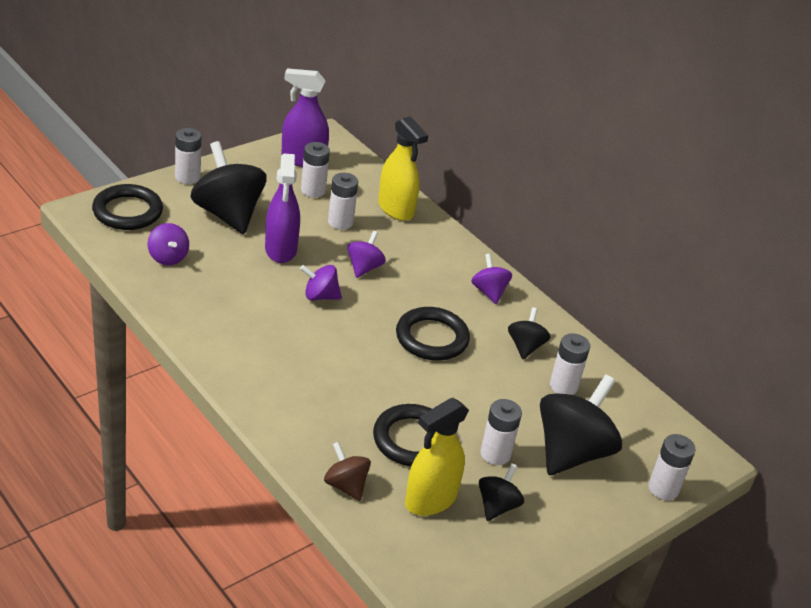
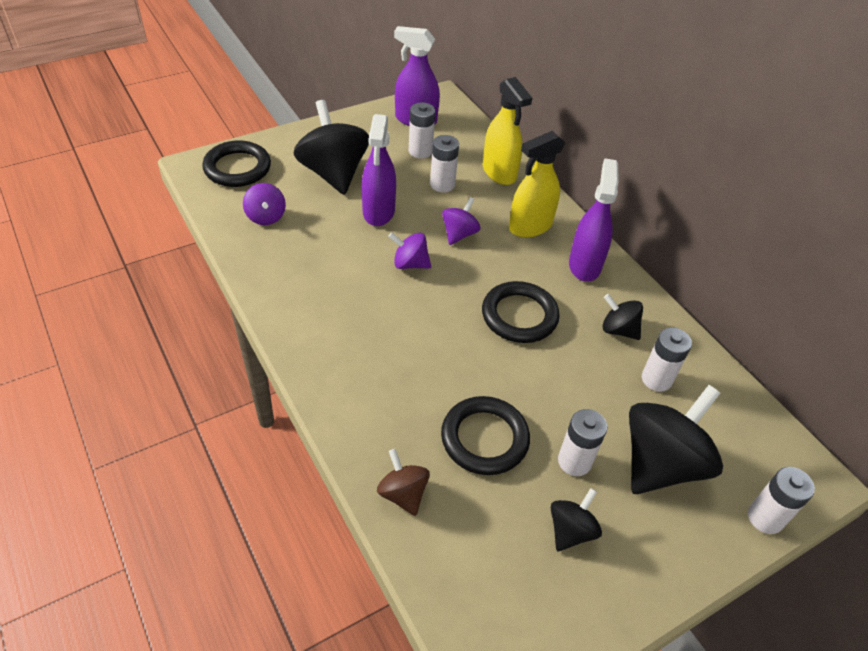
camera: 10 degrees right, 10 degrees up
(187, 177) = (302, 135): white battery -> none
(430, 500) = (495, 518): yellow spray bottle -> yellow spray bottle (530, 226)
(489, 292) = (585, 265): purple spinning top -> purple spray bottle
(525, 346) = (618, 329): black spinning top -> black spinning top turned 75 degrees counterclockwise

